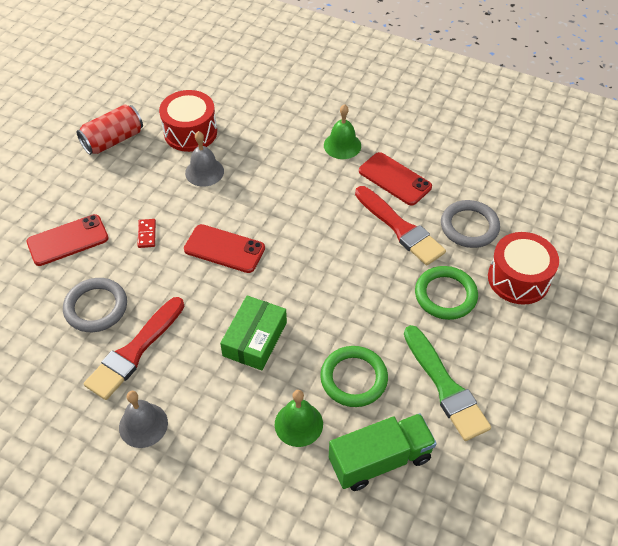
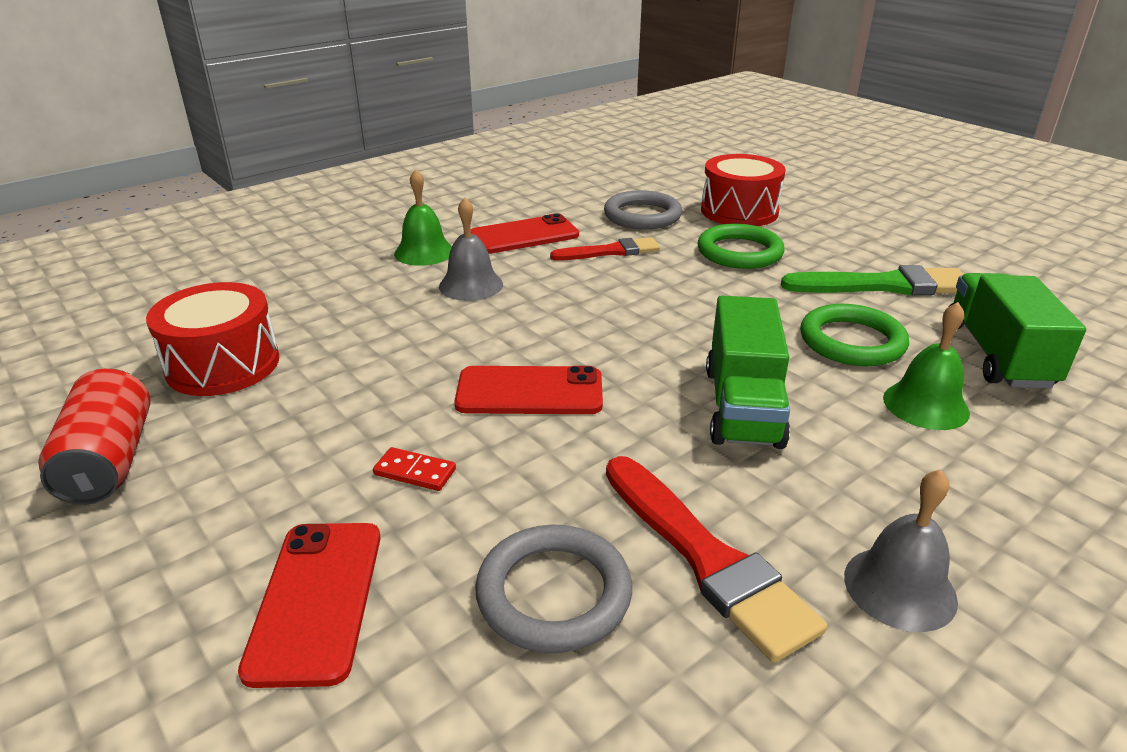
camera: 65 degrees left, 20 degrees down
(204, 172) = (335, 372): grey bell -> grey bell (471, 285)
(224, 249) = (529, 392): red phone -> red phone turned 45 degrees clockwise
(255, 339) = (742, 406): green box -> green truck
(400, 228) = (610, 251): red brush -> red brush, size x0.65

